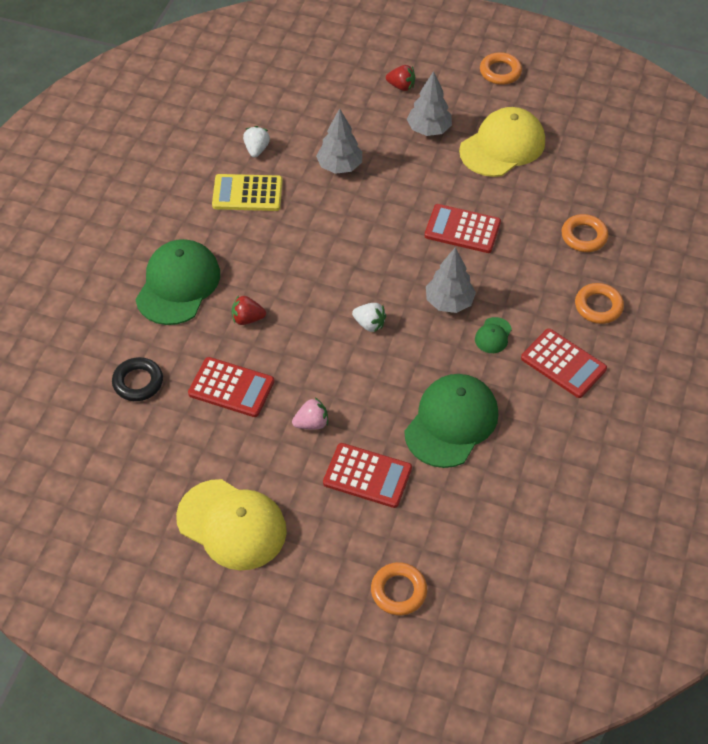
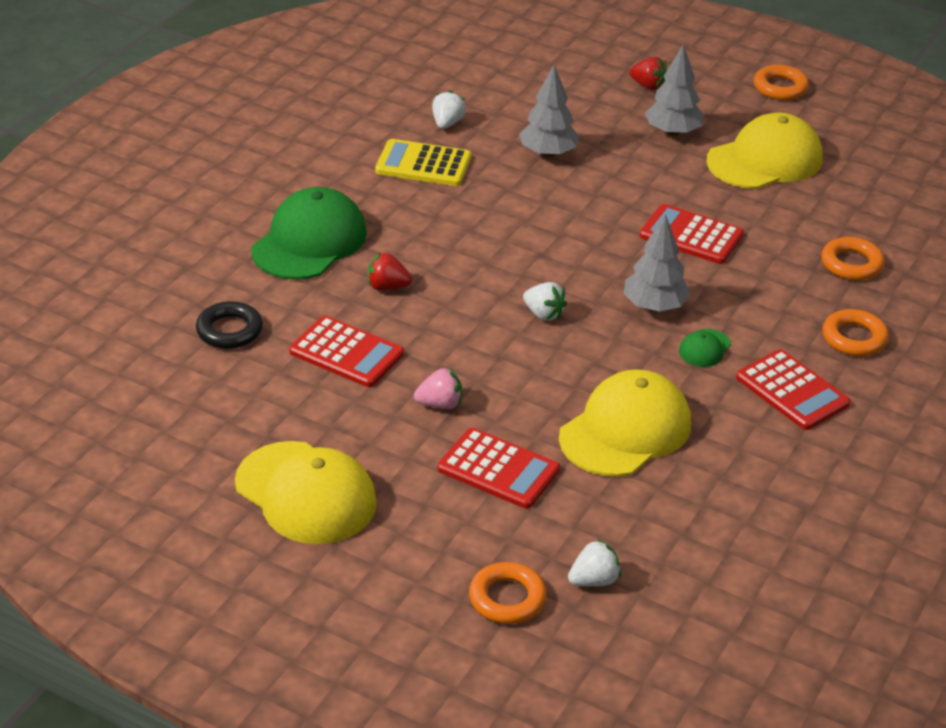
camera: 10 degrees right, 15 degrees down
(451, 422) = (625, 430): green cap -> yellow cap
(456, 563) = (594, 580): none -> white strawberry

